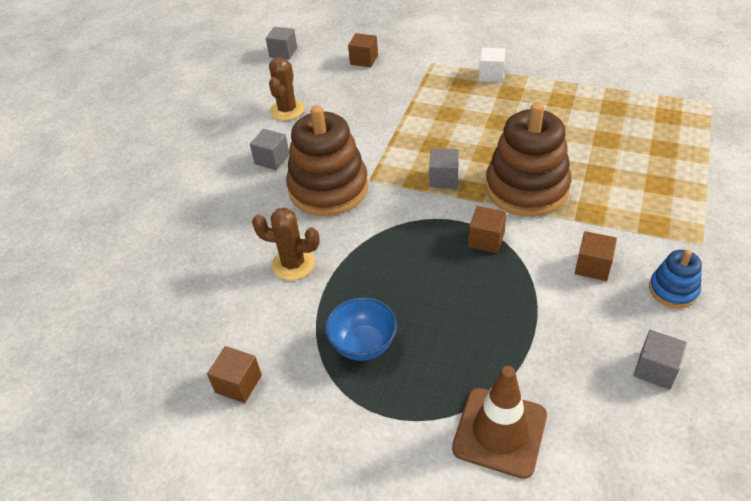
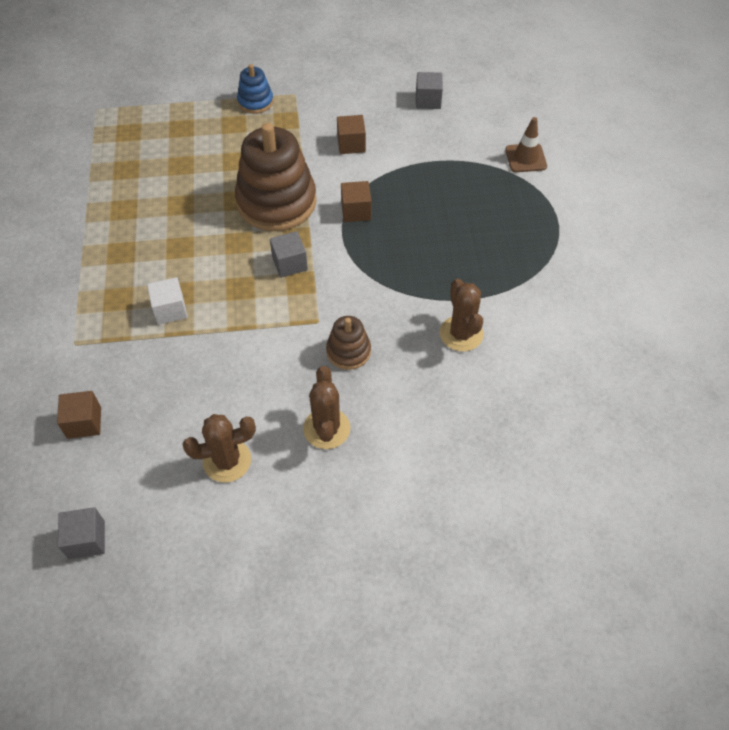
camera: 120 degrees left, 10 degrees up
(238, 384) = (597, 312): brown cube -> none
(272, 159) = (326, 428): grey cube -> brown cactus
(328, 189) = (348, 351): brown stacking toy -> brown stacking toy, size x0.49
(363, 345) = (510, 250): blue bowl -> none
(491, 75) = (88, 278): white cube -> white cube (170, 310)
(499, 432) = (525, 158): brown traffic cone -> brown traffic cone, size x0.65
(673, 290) = (352, 102): blue stacking toy -> blue stacking toy (255, 102)

